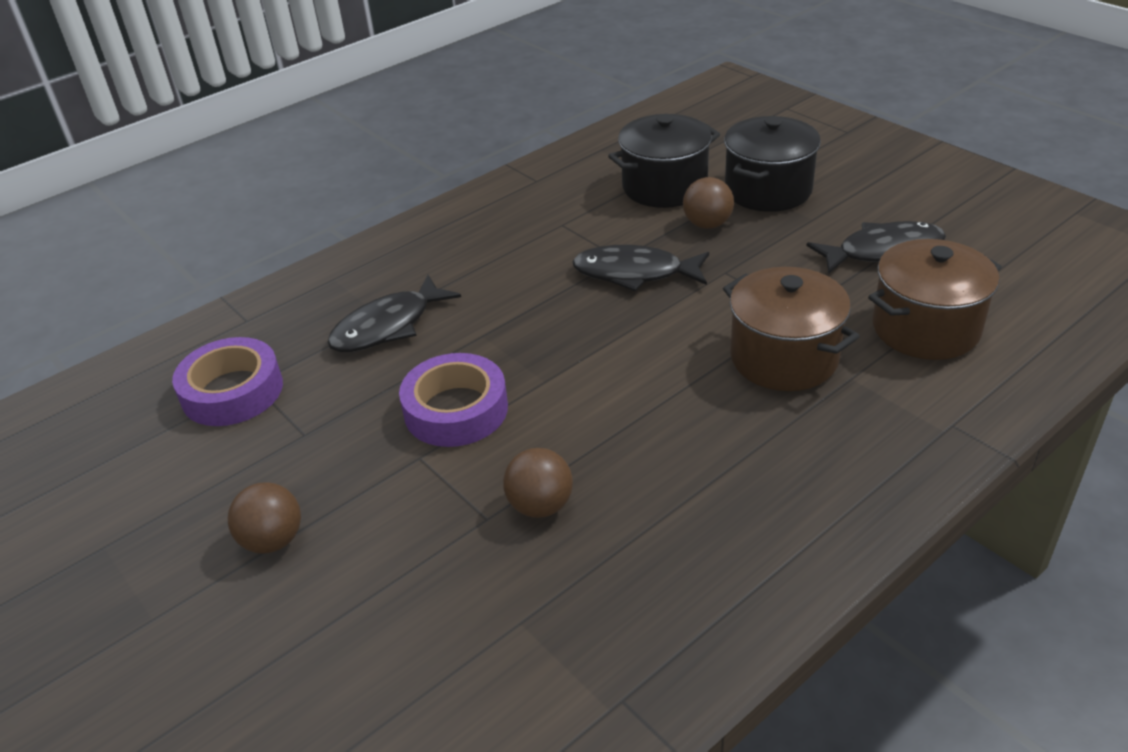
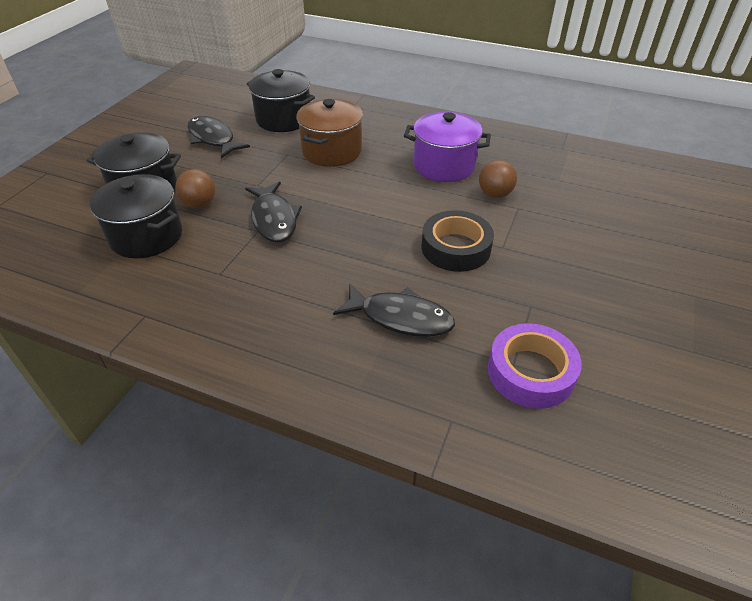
camera: 120 degrees left, 5 degrees up
(273, 540) = (608, 276): brown ball -> none
(456, 410) = (455, 248): purple tape -> black tape
(663, 476) = (444, 166): none -> purple pot
(925, 328) = (283, 119): brown pot -> black pot

